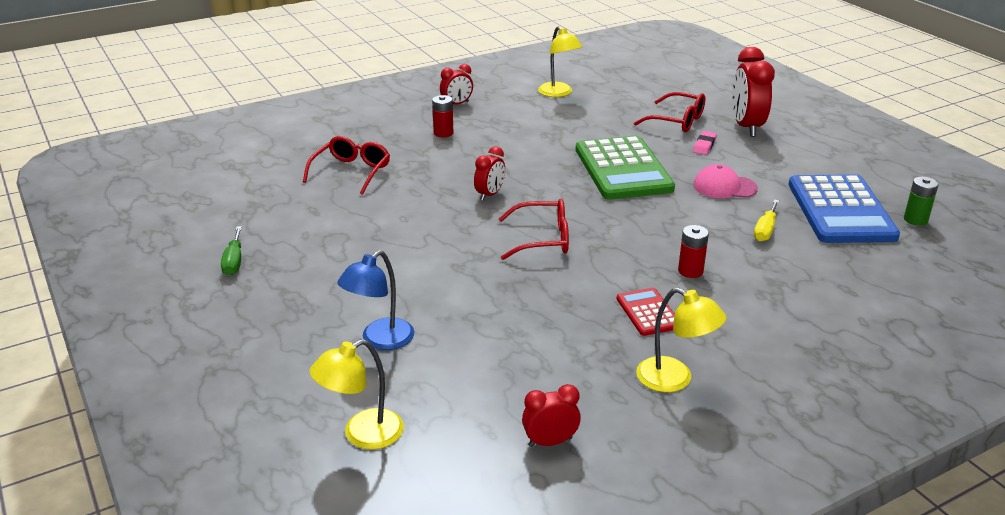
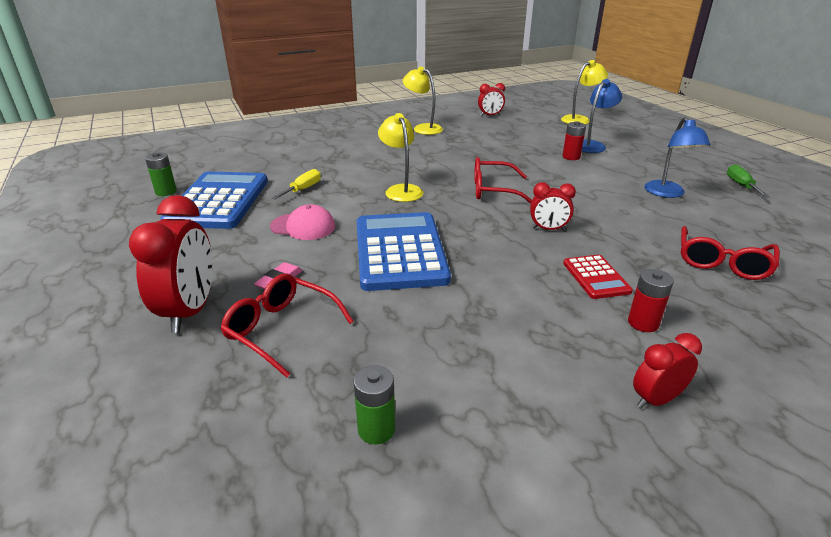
camera: 175 degrees left, 0 degrees up
(337, 244) = (667, 193): none -> blue lamp
(490, 194) = (548, 229): red clock -> red clock turned 120 degrees counterclockwise
(558, 93) = (460, 426): yellow lamp -> yellow lamp (401, 190)
(599, 91) = (376, 429): none -> green battery
(622, 169) = (400, 251): green calculator -> blue calculator
(648, 312) = (425, 150): red calculator -> red calculator (596, 277)
(690, 271) = (384, 168): red battery -> red battery (571, 157)

